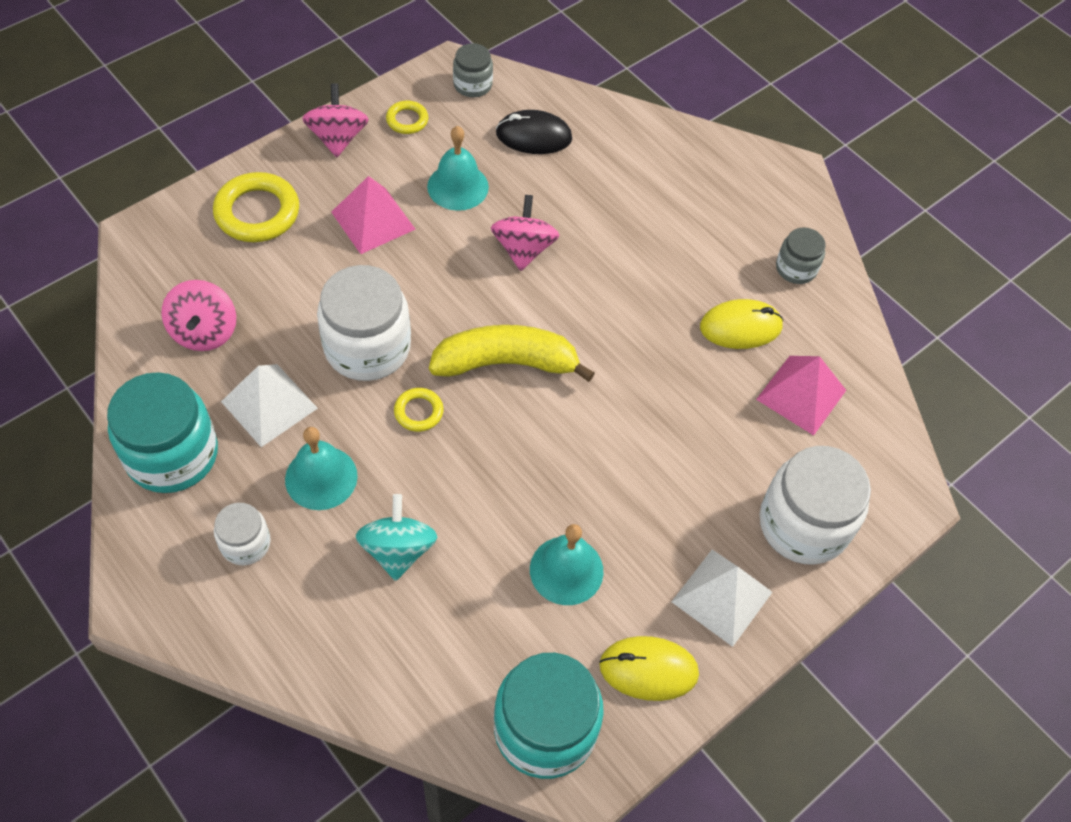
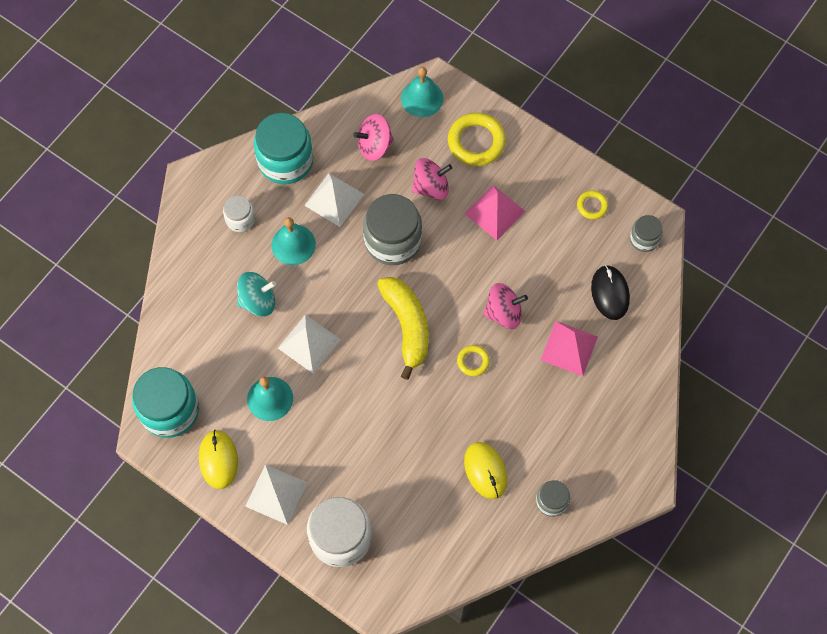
camera: 80 degrees right, 10 degrees up
(338, 138) = (558, 168): pink spinning top -> pink spinning top (431, 187)
(367, 347) = (393, 240): white jar -> grey jar
(418, 412) = (354, 284): yellow ring -> yellow ring (473, 361)
(458, 186) = (543, 256): turquoise bell -> turquoise bell (422, 98)
(493, 495) = (309, 343): none -> white pyramid
(801, 394) = (441, 521): pink pyramid -> pink pyramid (569, 348)

